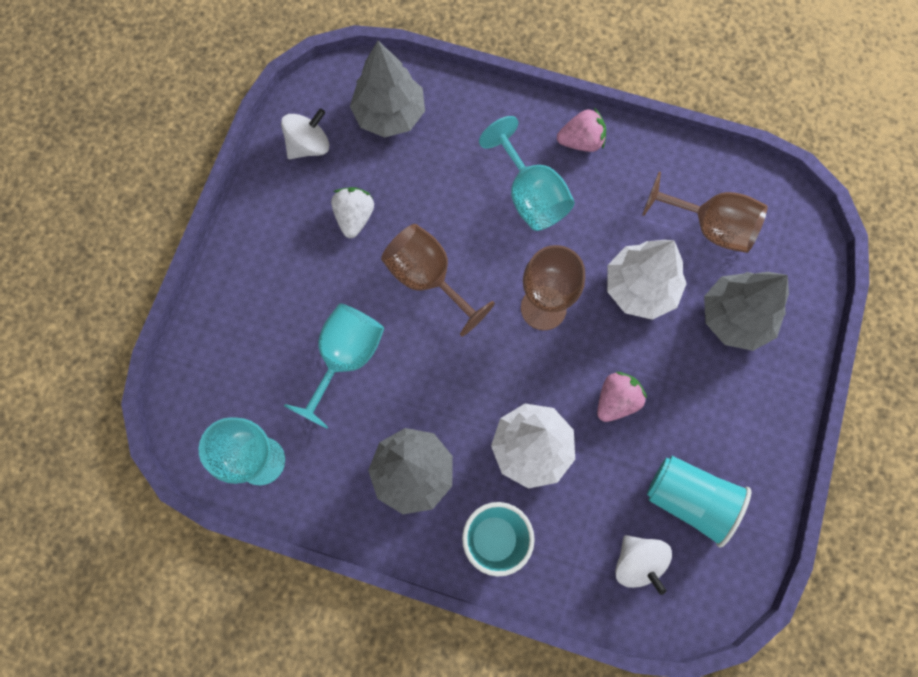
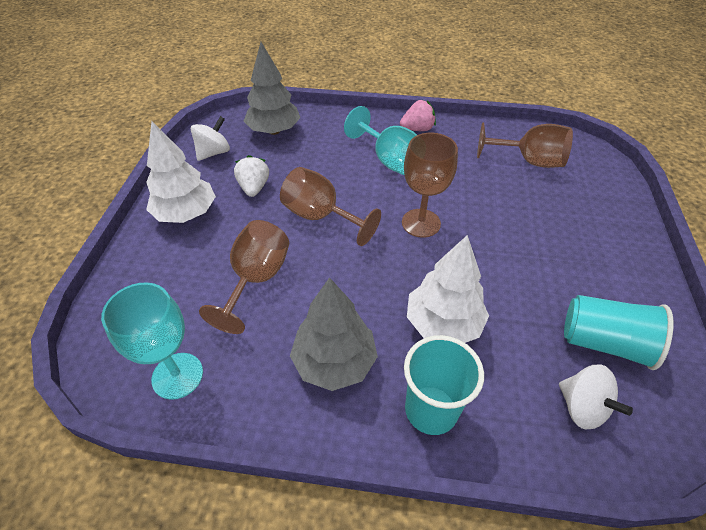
camera: 10 degrees left, 25 degrees down
(345, 358) = (256, 279): turquoise goblet -> brown goblet
(616, 400) = (505, 276): pink strawberry -> none
(640, 288) = (493, 201): white tree -> white tree (186, 213)
(735, 317) = (575, 209): grey tree -> none

